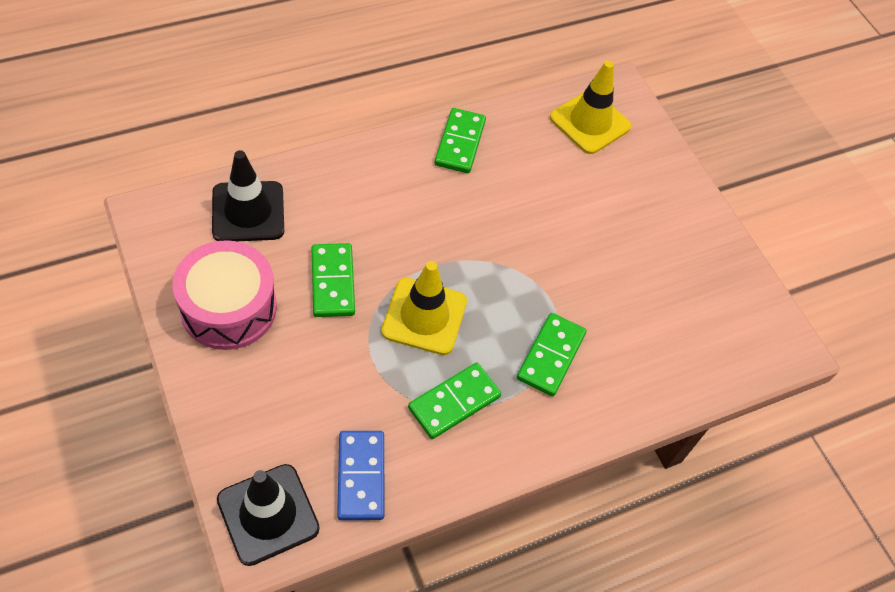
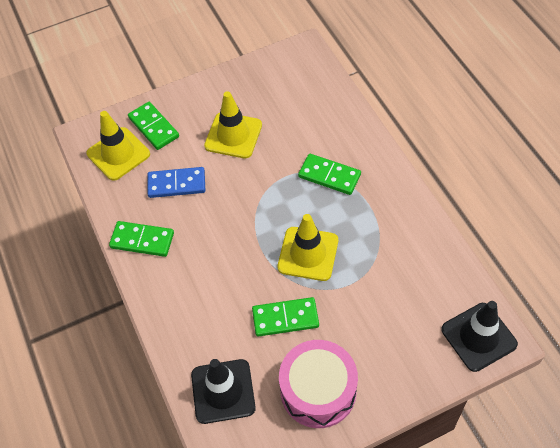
camera: 80 degrees left, 0 degrees up
(361, 476) = (439, 282): blue domino -> blue domino (176, 184)
(454, 402) = (374, 231): green domino -> green domino (153, 127)
(621, 245) = (233, 135): none -> yellow traffic cone

